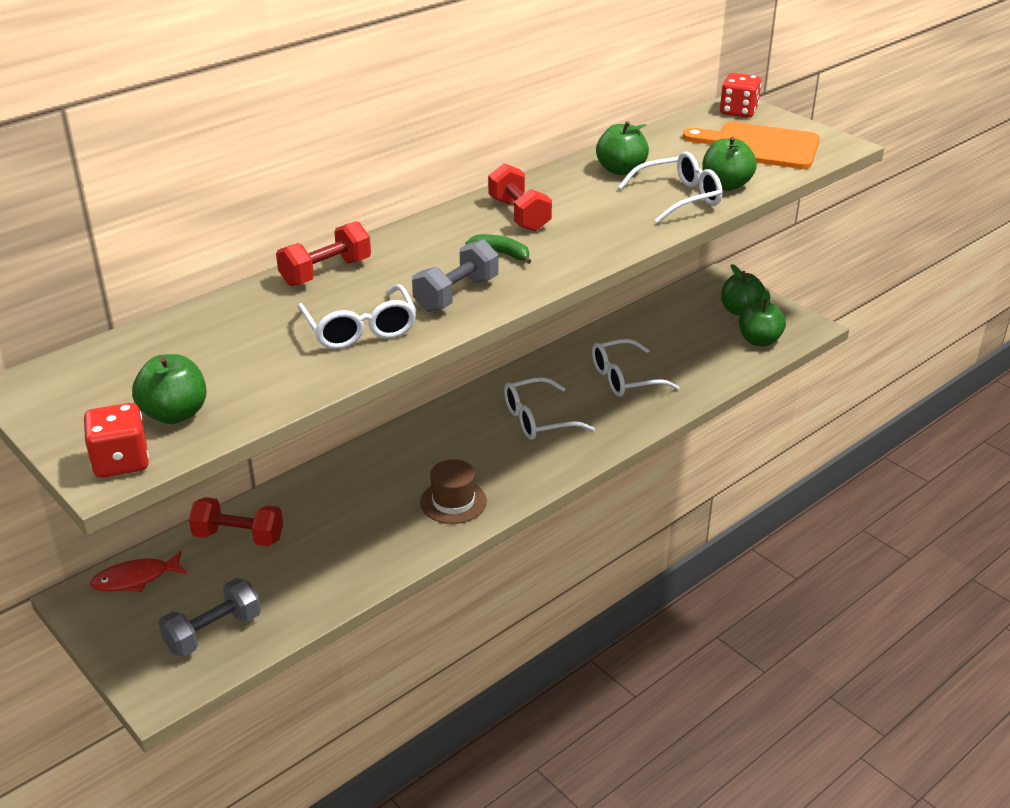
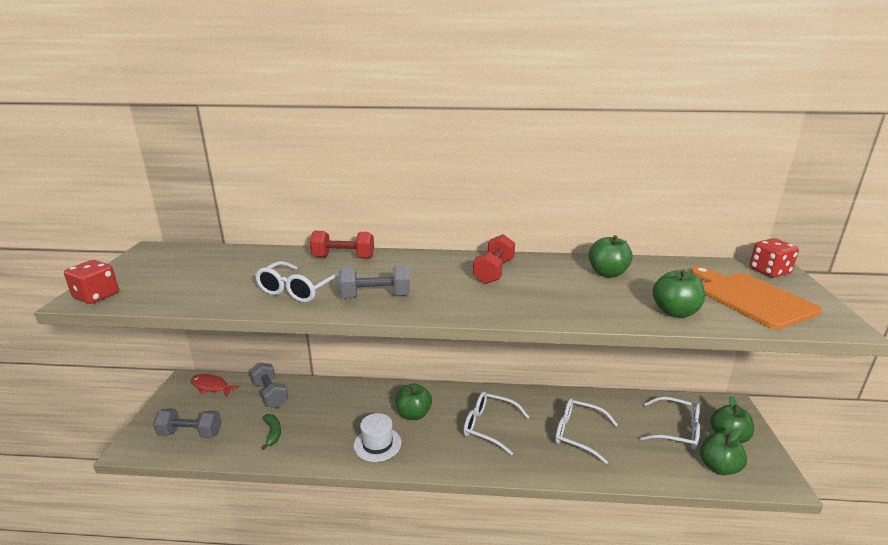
camera: 45 degrees right, 10 degrees down
(175, 414) = (156, 287): green apple -> green apple (413, 414)
(238, 537) = (270, 394): red dumbbell -> grey dumbbell
(453, 502) = (377, 444): brown hat -> white hat
(501, 253) = (442, 287): green banana -> green banana (273, 433)
(679, 198) = (621, 305): white glasses -> white glasses (677, 430)

